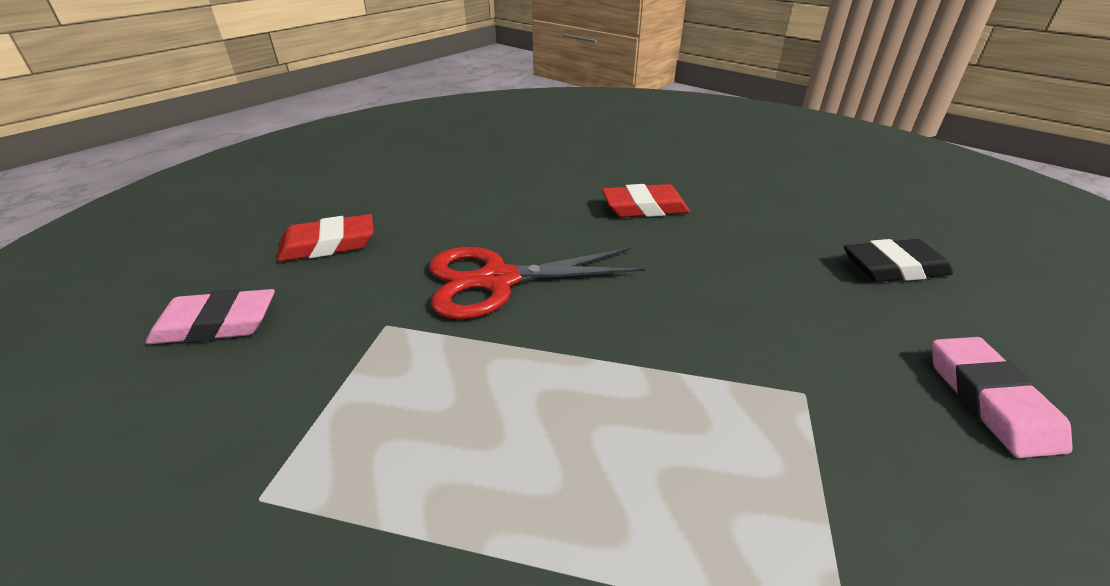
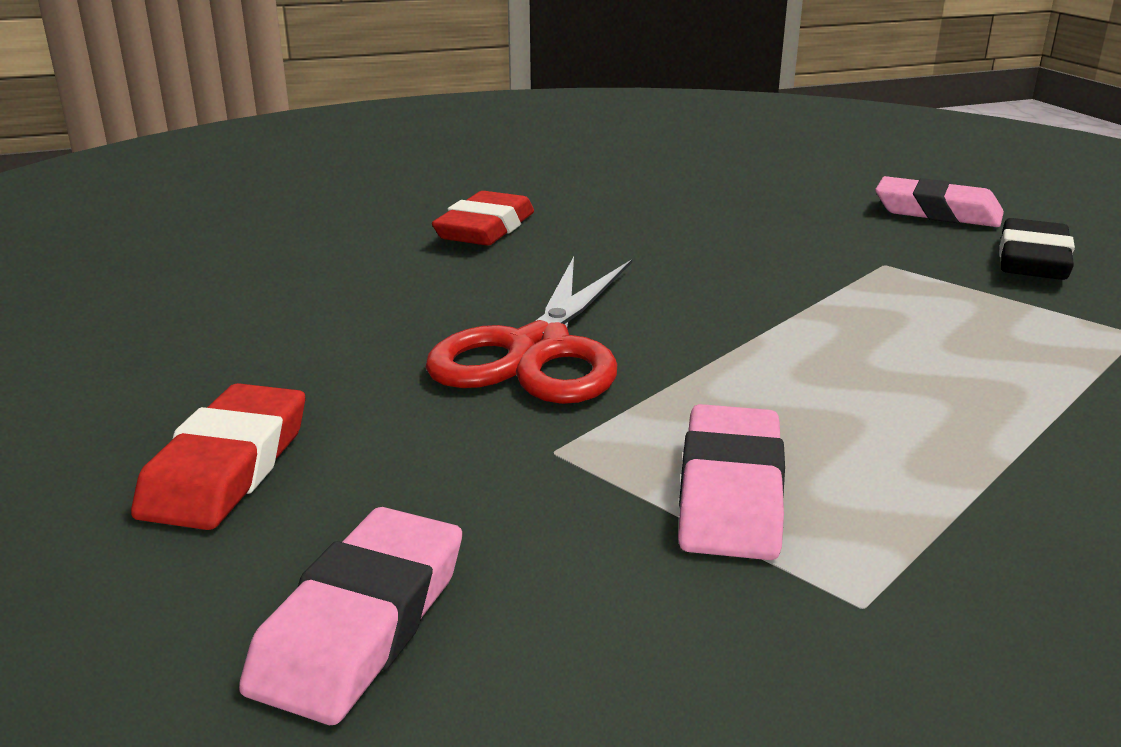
camera: 60 degrees left, 10 degrees down
(366, 405) = (730, 492): none -> pink eraser
(894, 268) = (744, 176): black eraser -> black eraser (1033, 260)

